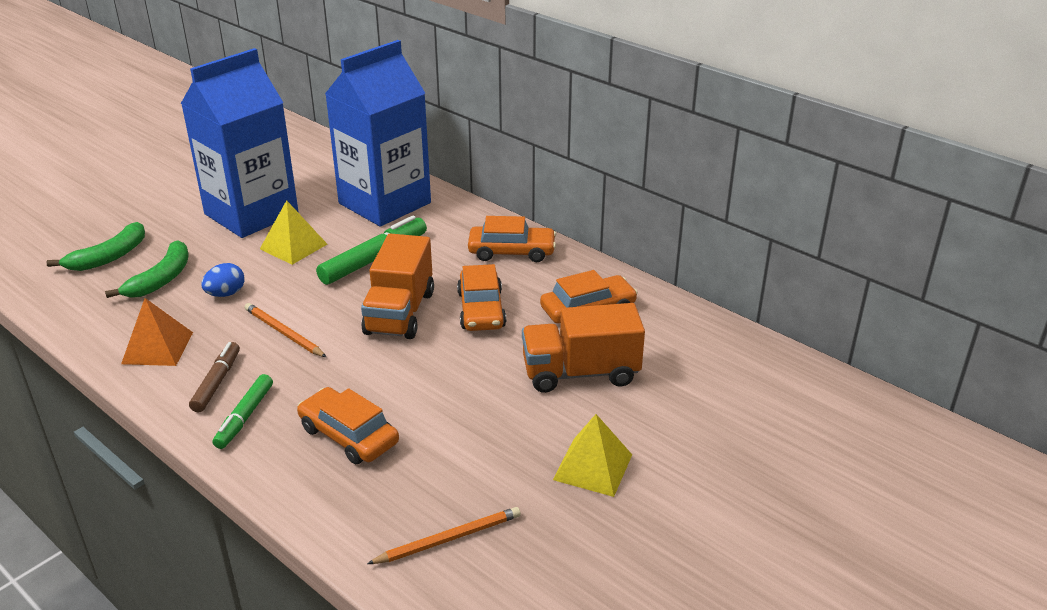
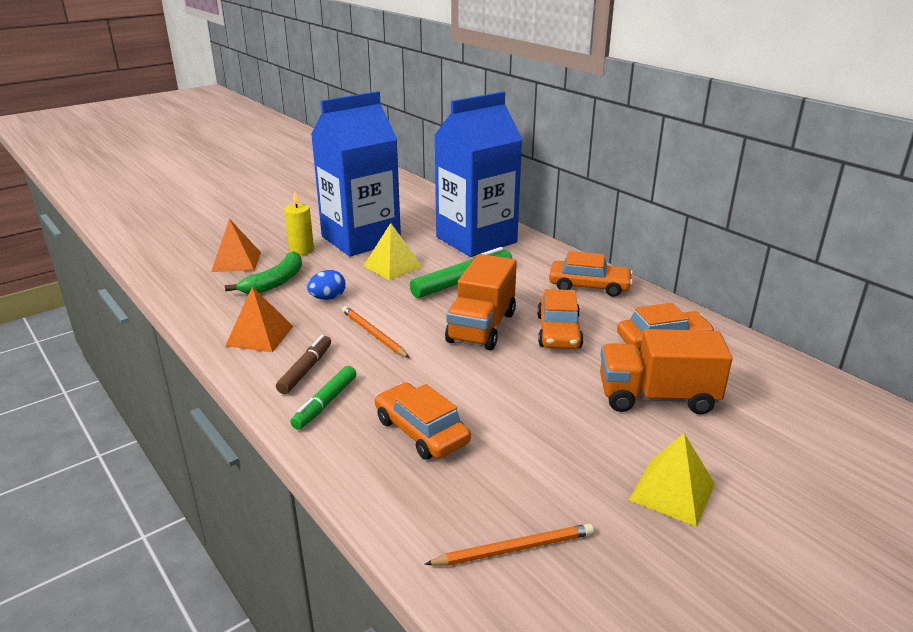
camera: 10 degrees right, 5 degrees down
(109, 257) = (236, 261): green banana -> orange pyramid
(184, 234) = (301, 250): none -> yellow candle

